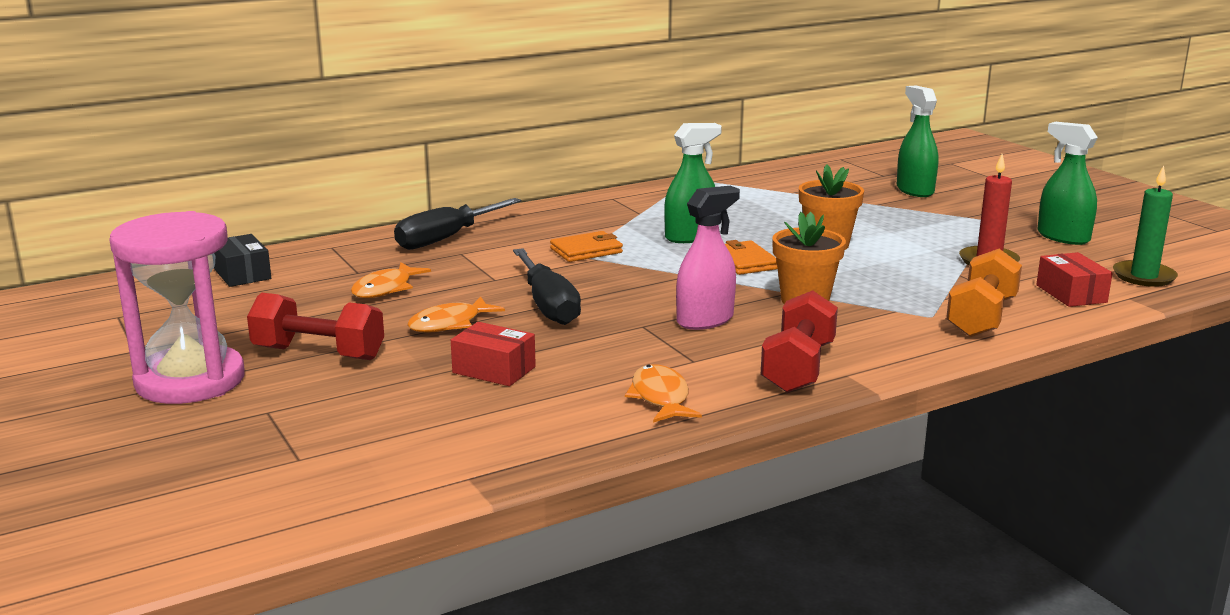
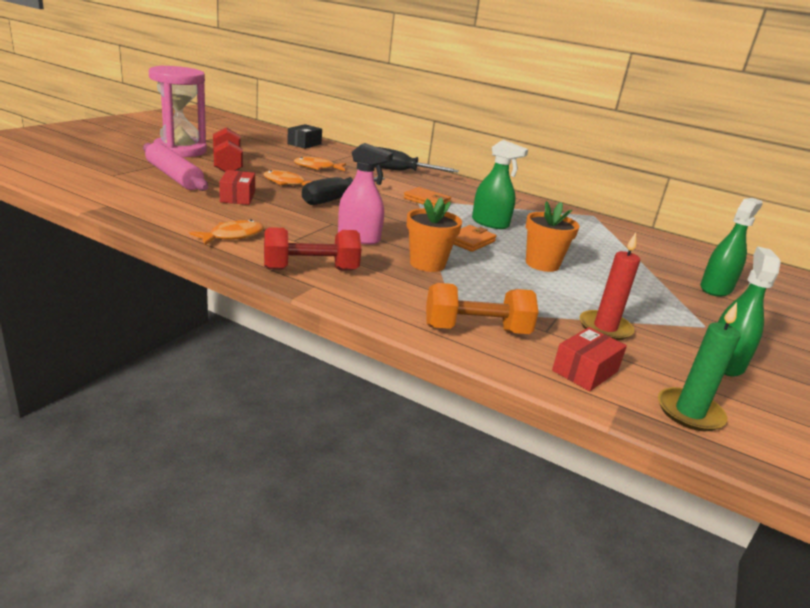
camera: 55 degrees right, 5 degrees up
(350, 405) = (174, 176): none -> pink rolling pin

